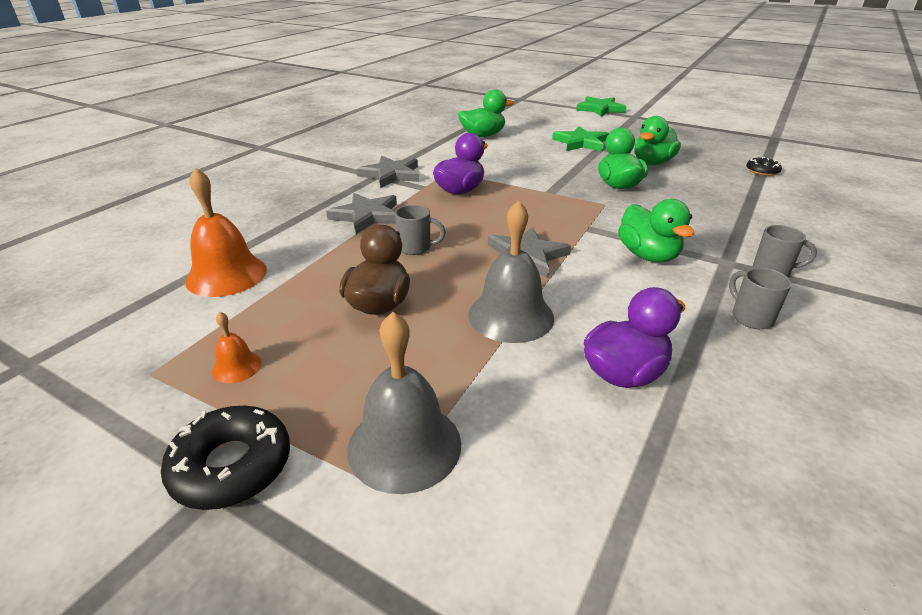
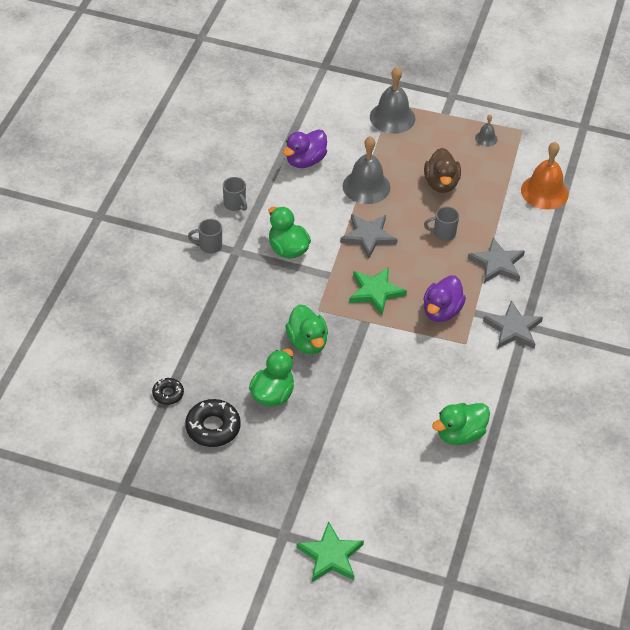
camera: 165 degrees right, 15 degrees up
(231, 466) = (453, 102): black donut -> black donut (213, 427)
(237, 367) = (486, 138): orange bell -> grey bell
(581, 143) = (347, 433): green star -> green star (375, 292)

